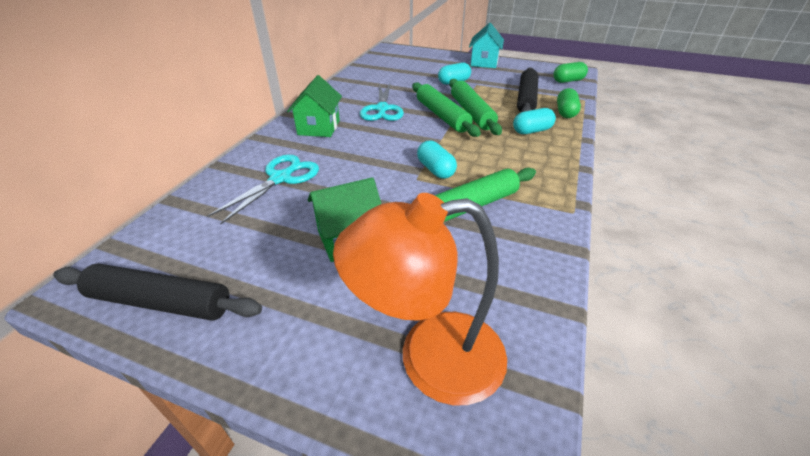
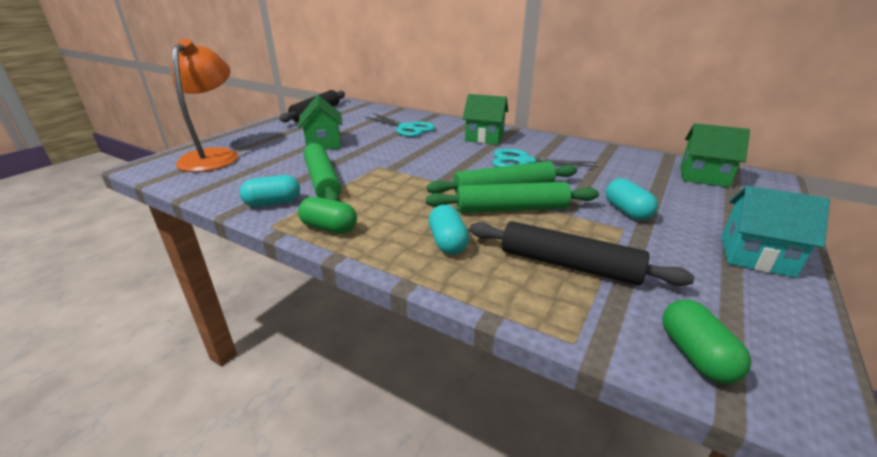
camera: 100 degrees right, 10 degrees down
(392, 60) = (703, 176): none -> green house
(435, 170) = (387, 174): turquoise capsule -> turquoise capsule (273, 203)
(565, 112) = (508, 293): green capsule -> green capsule (329, 228)

